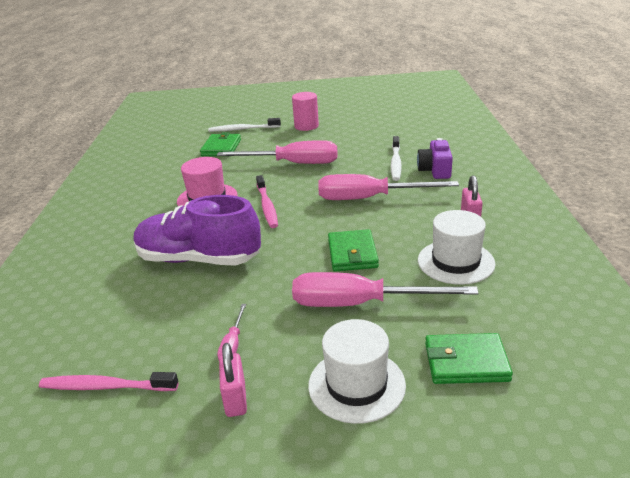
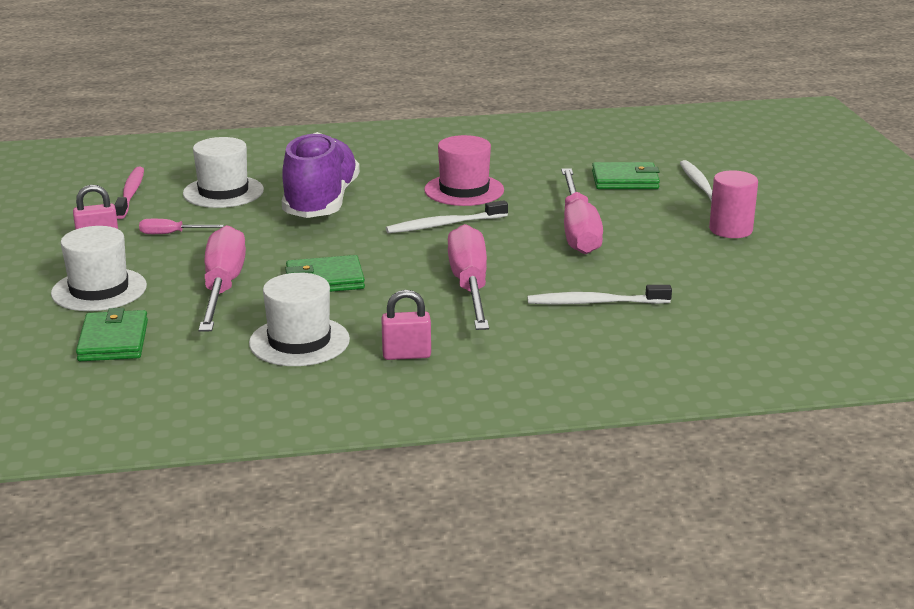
camera: 80 degrees right, 5 degrees down
(141, 316) = (223, 192): none -> white hat
(267, 206) = (444, 225): pink toothbrush -> white toothbrush
(435, 170) = (573, 333): purple camera -> none

